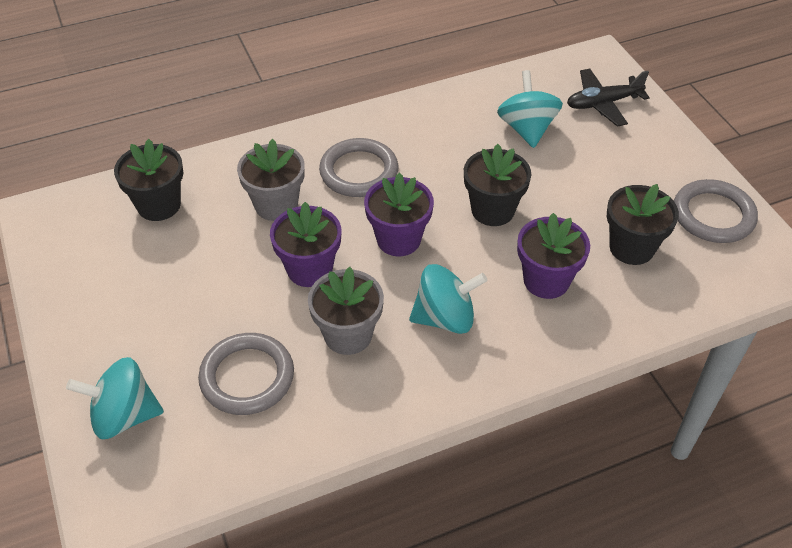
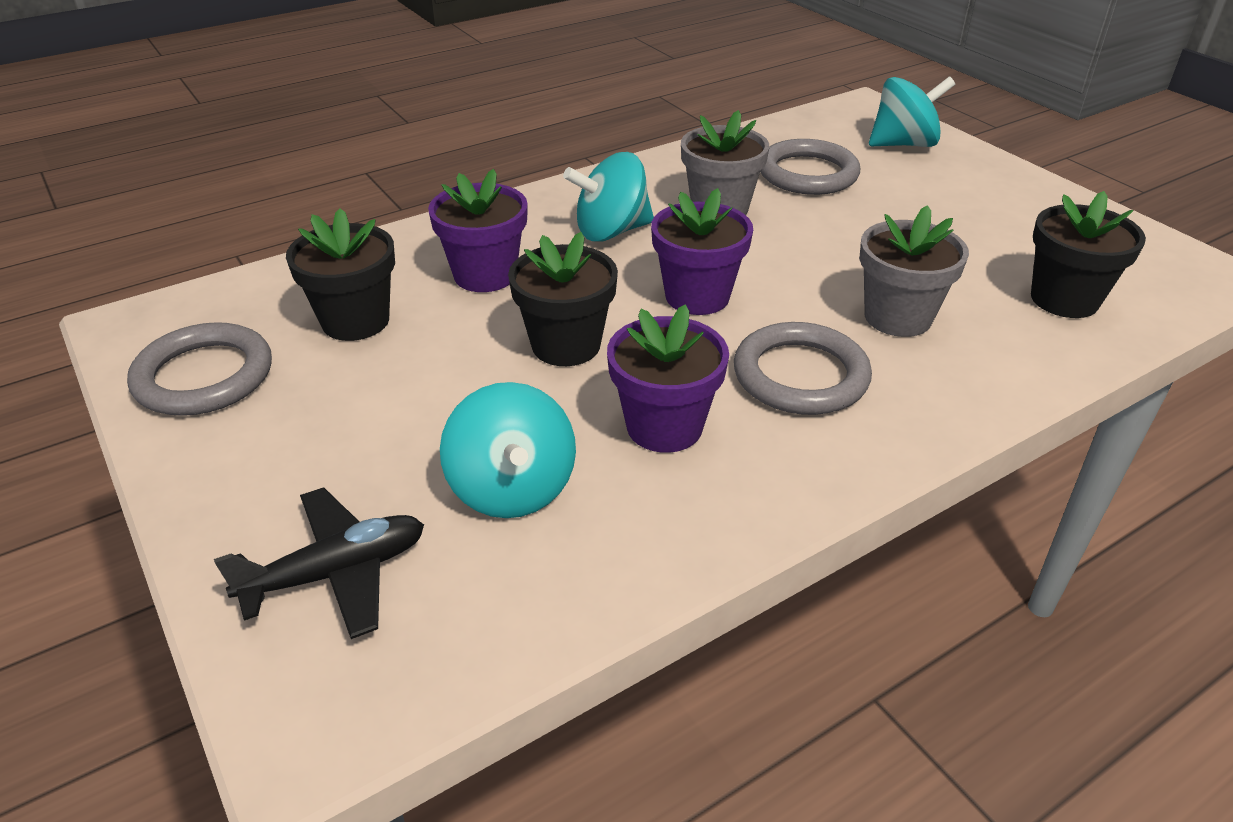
camera: 170 degrees right, 10 degrees down
(309, 269) = (800, 256): purple flower pot -> purple flower pot (664, 426)

